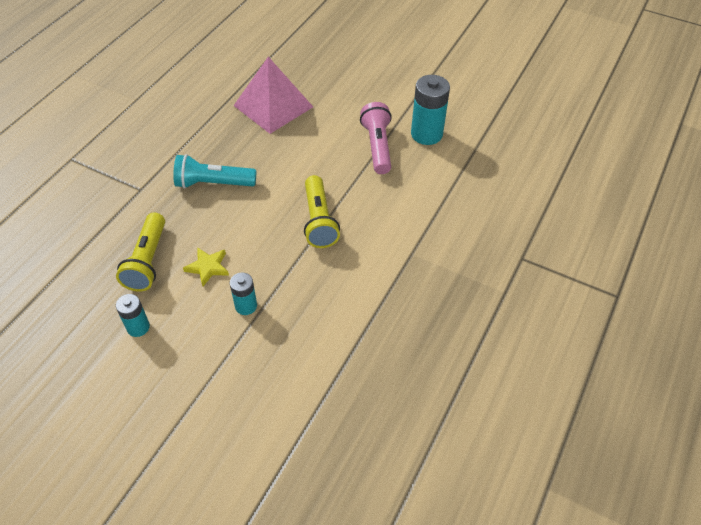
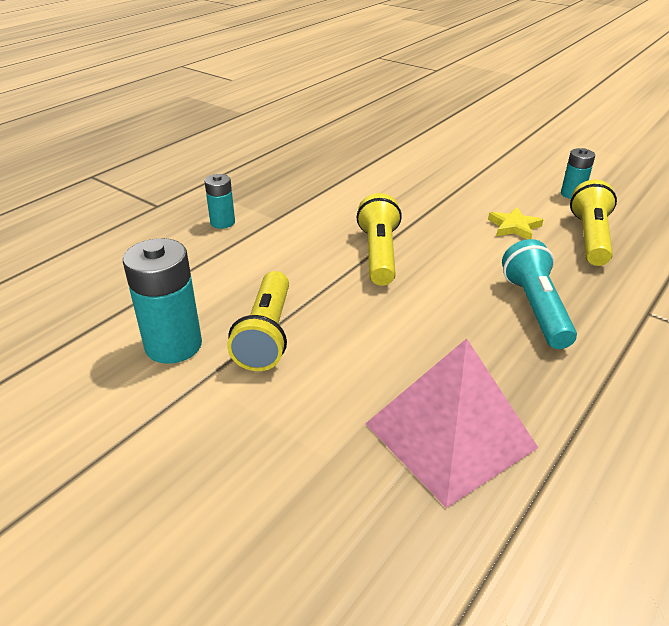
camera: 170 degrees left, 15 degrees down
(213, 183) = (535, 308): turquoise flashlight -> turquoise flashlight turned 105 degrees counterclockwise
(246, 306) = (464, 198): turquoise battery -> turquoise battery (222, 222)
(377, 146) = (266, 334): pink flashlight -> yellow flashlight

